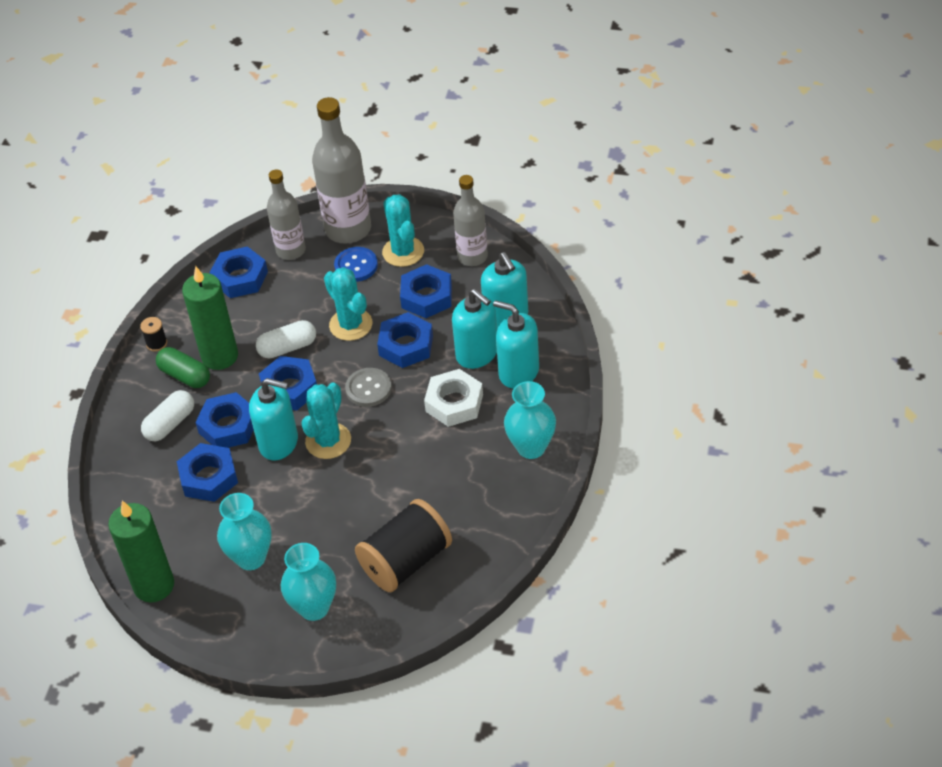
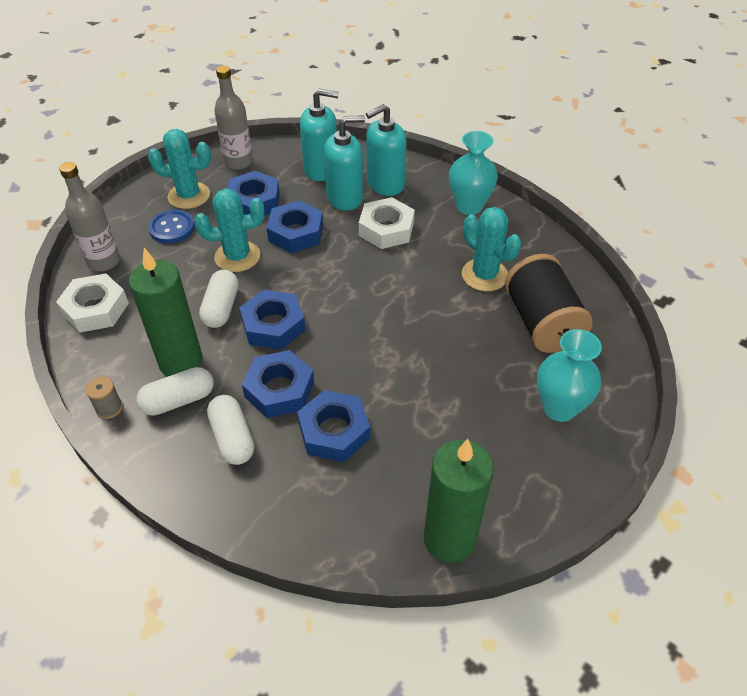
camera: 65 degrees left, 0 degrees up
(156, 343) = (109, 408): black spool -> grey spool
(185, 376) = (178, 400): green capsule -> white capsule
(240, 277) = (95, 309): blue nut -> white nut
(251, 558) = (466, 435): turquoise vase -> none
(279, 442) = (334, 358): turquoise soap dispenser -> none
(328, 441) = (362, 322): turquoise cactus -> turquoise cactus (484, 275)
(348, 229) = (123, 217): grey bottle -> none
(368, 388) = (323, 273): grey button -> none

